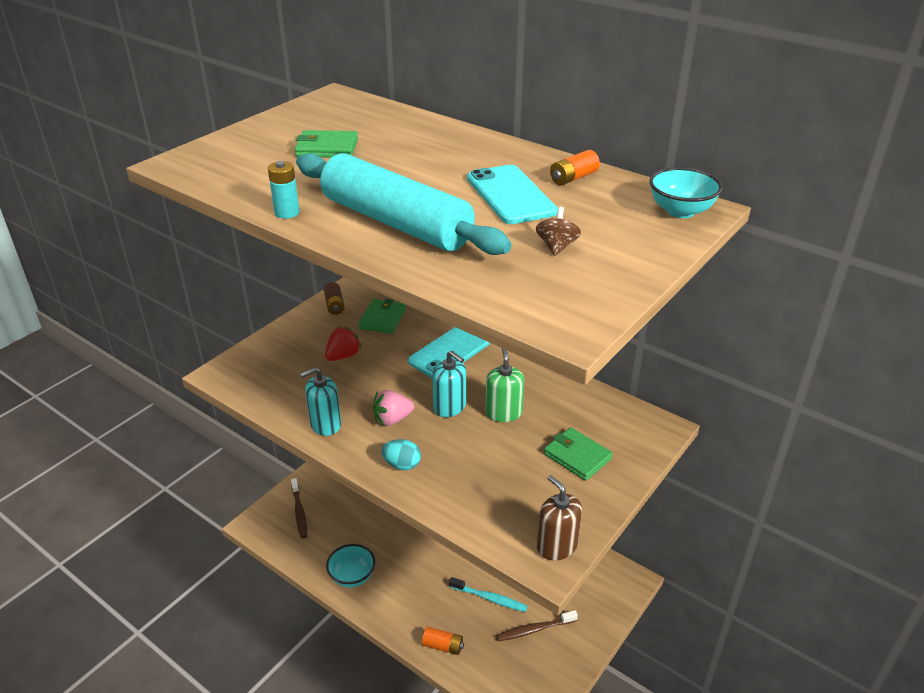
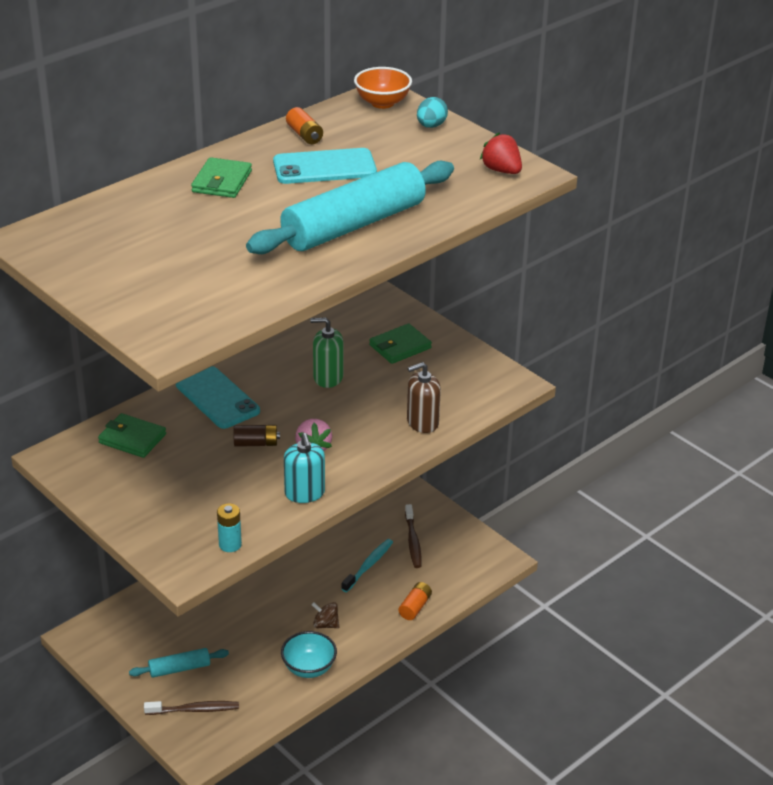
camera: 80 degrees left, 0 degrees up
(287, 213) = (313, 278): turquoise battery -> turquoise battery (230, 545)
(327, 148) = (175, 250): green wallet -> green wallet (222, 181)
(334, 305) = (84, 474): brown battery -> brown battery (256, 443)
(341, 494) = (179, 668): none -> turquoise rolling pin
(343, 356) = (191, 473): red strawberry -> red strawberry (501, 170)
(402, 465) = (380, 448): turquoise egg -> turquoise egg (431, 126)
(449, 407) = (307, 409): turquoise soap dispenser -> none
(556, 247) = (420, 161): brown spinning top -> brown spinning top (325, 624)
(556, 546) = (498, 376): brown soap dispenser -> brown soap dispenser (422, 422)
(680, 211) = (382, 103): turquoise bowl -> orange bowl

